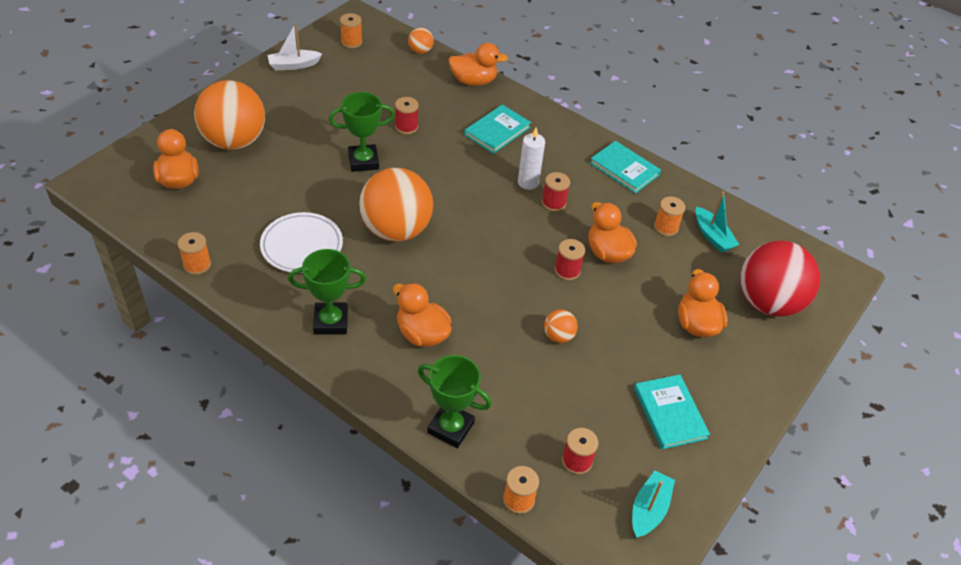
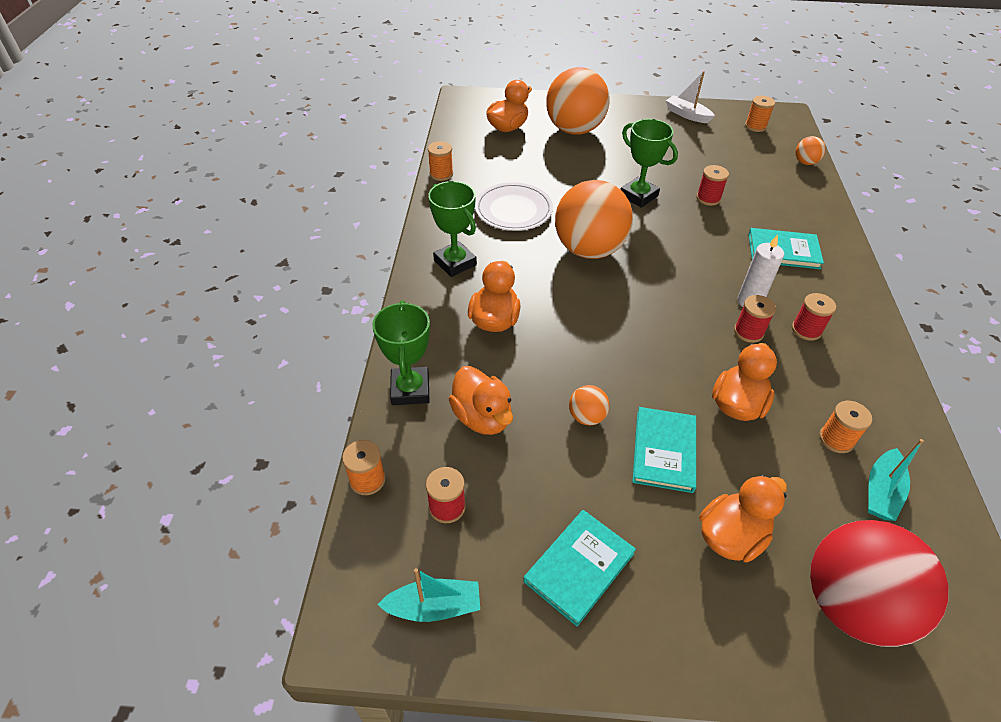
camera: 60 degrees right, 0 degrees up
(473, 81) = (820, 207): orange duck -> orange duck (482, 417)
(567, 271) = (675, 384): red spool -> red spool (806, 330)
(624, 169) = (869, 364): turquoise book -> turquoise book (664, 451)

